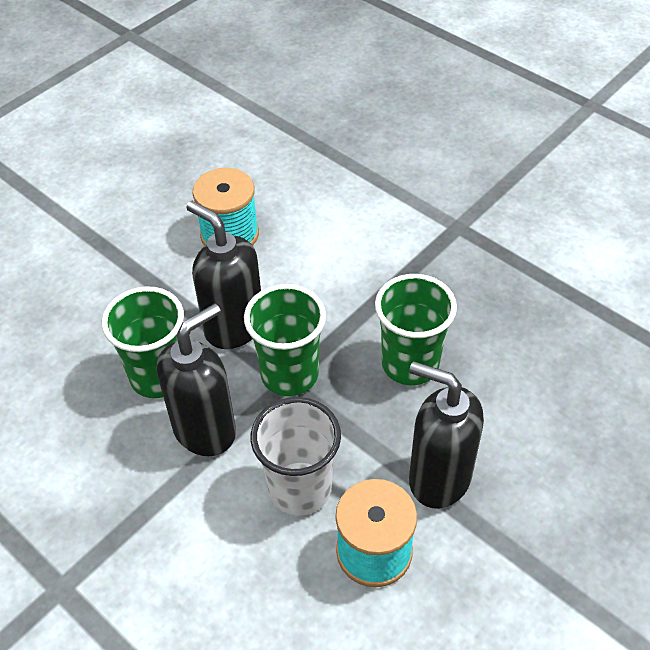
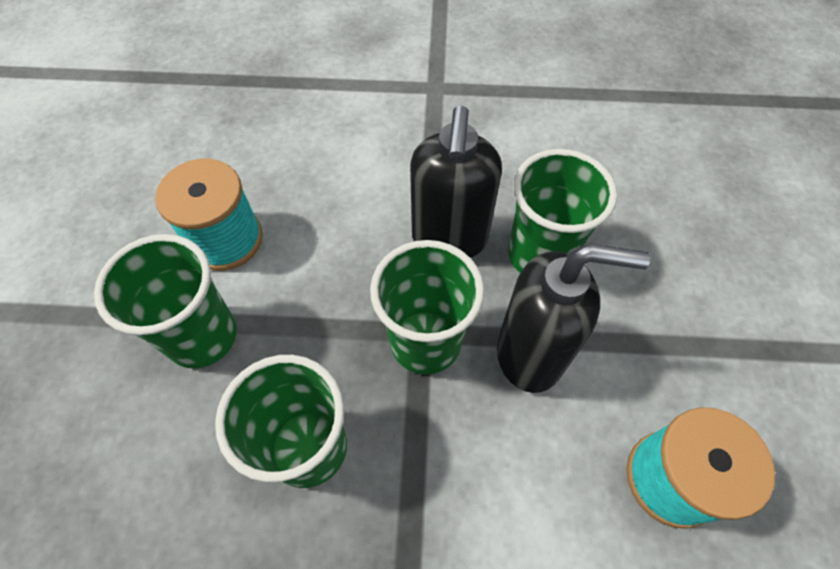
camera: 140 degrees right, 10 degrees up
(300, 489) = (325, 246): white cup -> none
(438, 478) = (202, 336): black soap dispenser -> green cup

